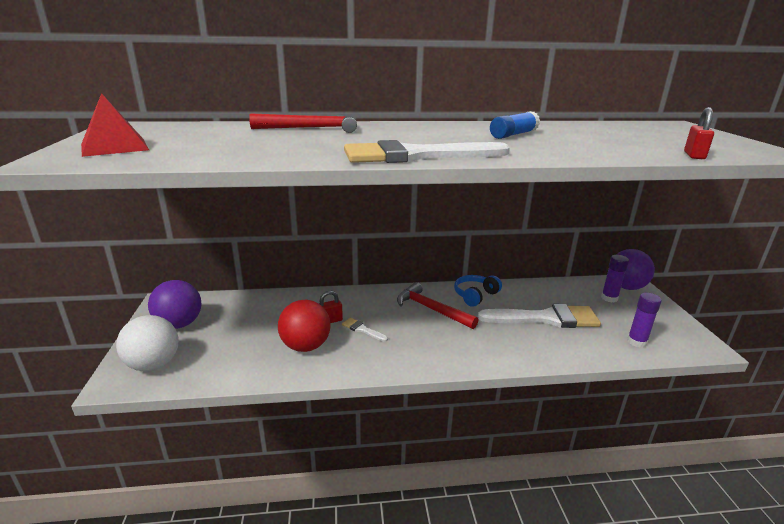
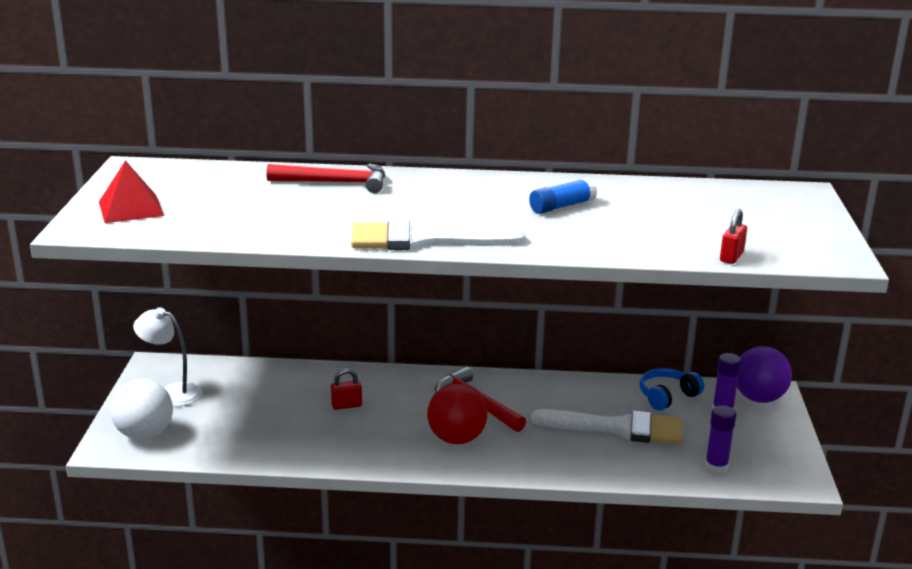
camera: 10 degrees right, 0 degrees up
(179, 324) = (172, 393): purple ball -> white lamp
(306, 346) = (311, 431): red ball -> red ball (456, 439)
(362, 329) = (382, 419): white brush -> none
(475, 295) = (542, 391): blue headphones -> blue headphones (667, 396)

